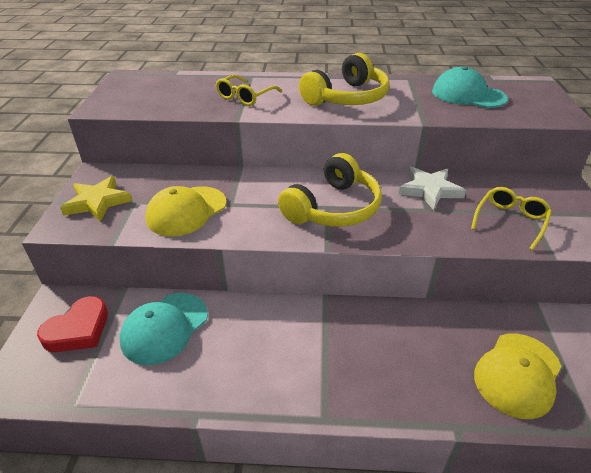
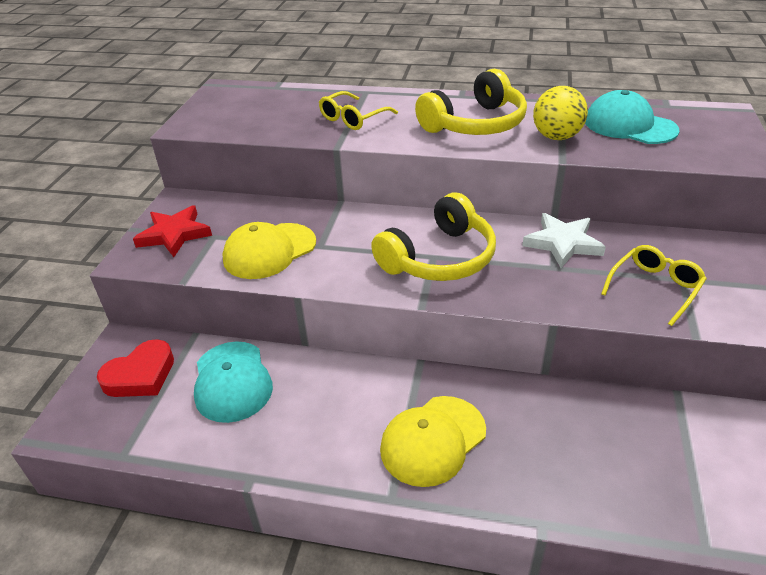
camera: 10 degrees right, 0 degrees up
(97, 202) = (174, 234): yellow star -> red star
(164, 328) = (232, 381): turquoise cap -> turquoise cap turned 60 degrees counterclockwise
(414, 105) = (556, 137): none -> yellow ball
(517, 374) = (631, 473): yellow cap -> yellow cap (433, 440)

